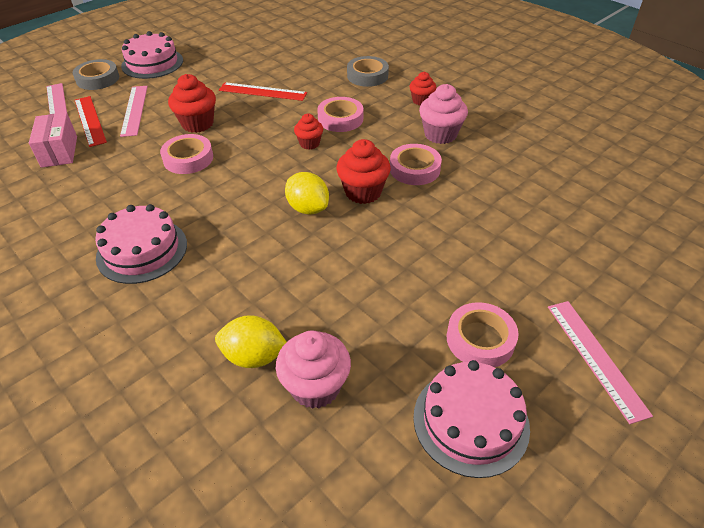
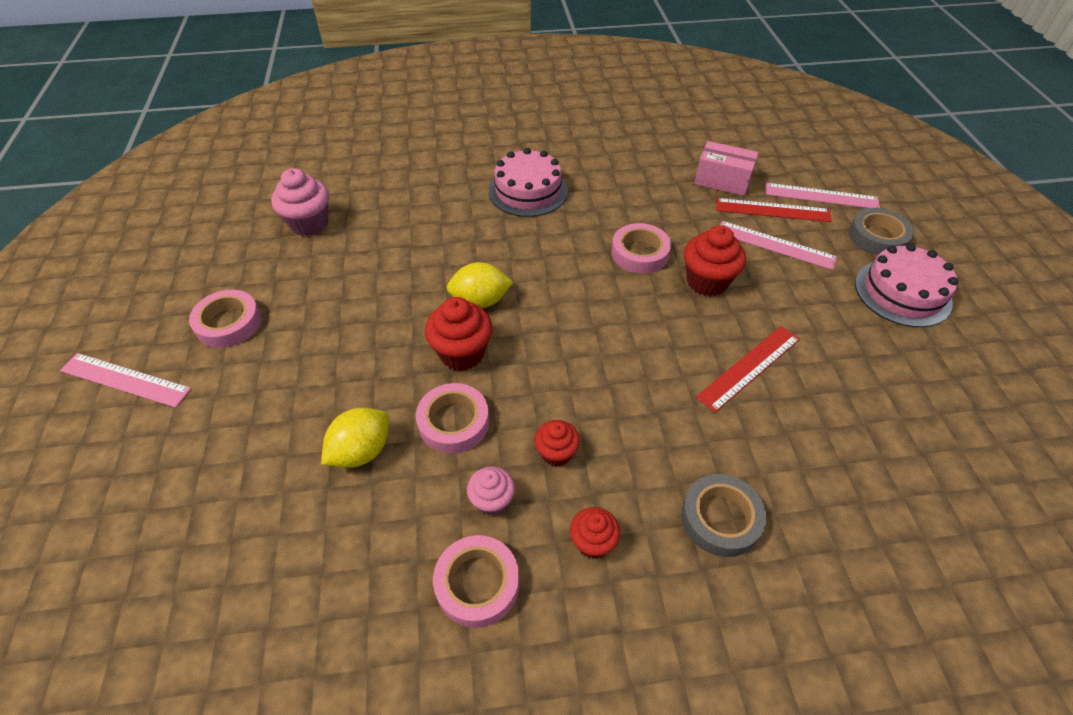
camera: 125 degrees right, 5 degrees up
(254, 356) = (365, 208): yellow lemon -> yellow lemon (361, 451)
(309, 143) = (588, 355): red cupcake -> red cupcake (556, 453)
(340, 119) = (618, 412): pink tape -> pink tape (477, 583)
(440, 134) = (492, 501): pink cupcake -> pink cupcake, size x0.61
(470, 421) = (195, 277): pink cake -> none

